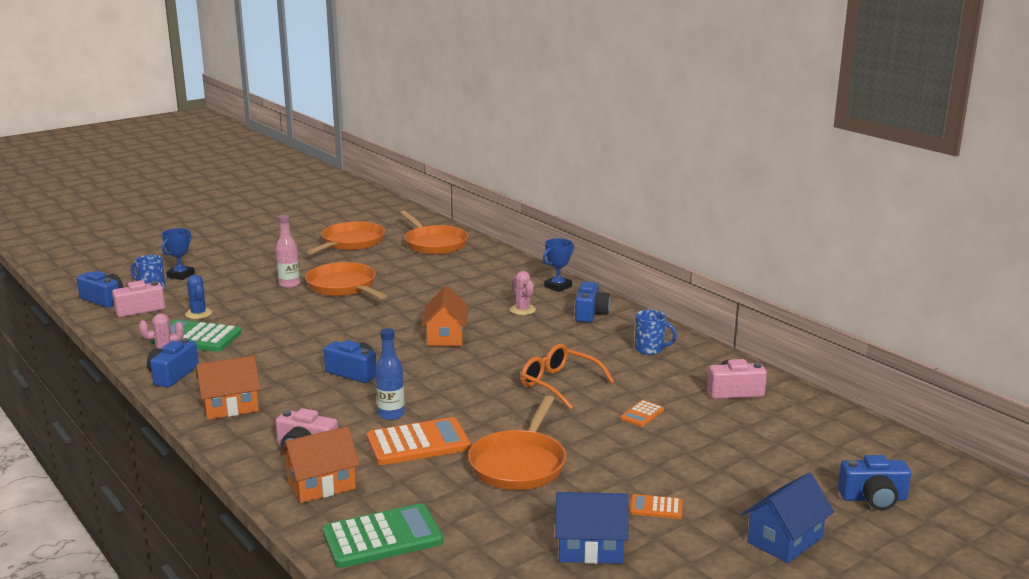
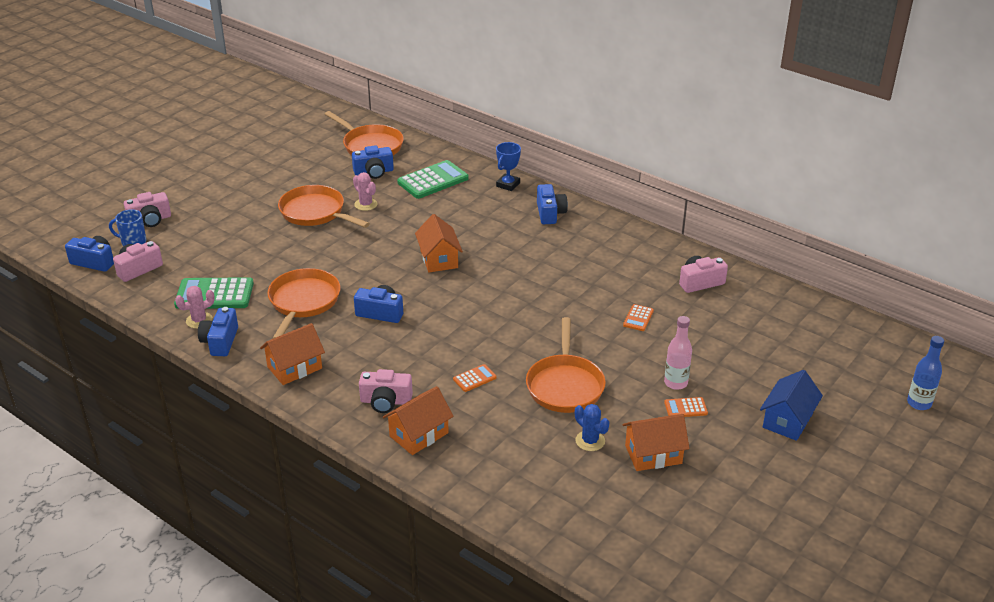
camera: 15 degrees left, 15 degrees up
(180, 275) = (150, 220): blue trophy -> pink camera
(198, 314) = (198, 266): blue cactus -> blue cactus (590, 441)
(289, 284) = (262, 217): pink bottle -> pink bottle (675, 383)
(350, 243) = (290, 155): orange pan -> orange pan (303, 302)
(382, 537) = (494, 475): green calculator -> green calculator (433, 180)
(391, 414) = (437, 353): blue bottle -> blue bottle (919, 403)
(418, 443) = (474, 378): orange calculator -> orange calculator, size x0.49
(522, 310) = (490, 217): pink cactus -> pink cactus (366, 204)
(559, 384) = (559, 297): orange glasses -> none
(590, 548) = (653, 454): blue house -> orange house
(650, 349) = (616, 247): blue mug -> none
(873, 498) = (836, 370): blue camera -> blue camera (374, 172)

